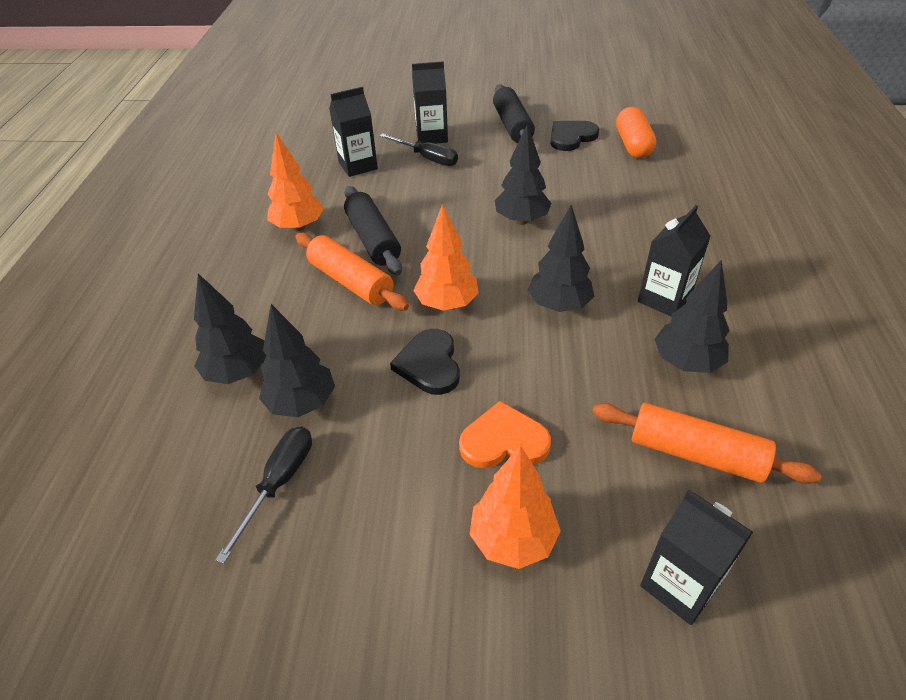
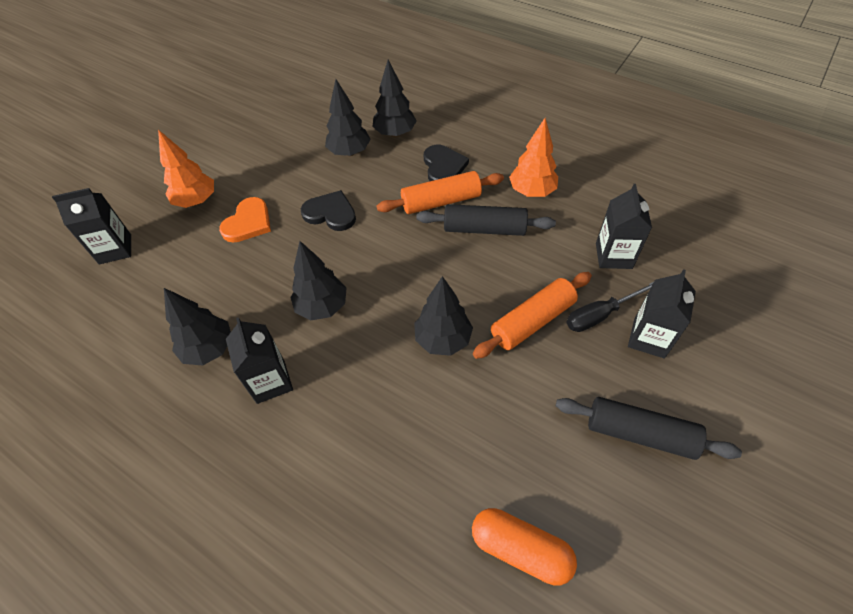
camera: 120 degrees right, 10 degrees up
(279, 483) = (306, 133): black screwdriver -> none
(447, 304) = (376, 243): orange tree -> none
(571, 137) = (577, 485): black heart -> black heart (443, 167)
(695, 454) = (155, 304): orange rolling pin -> orange rolling pin (532, 321)

